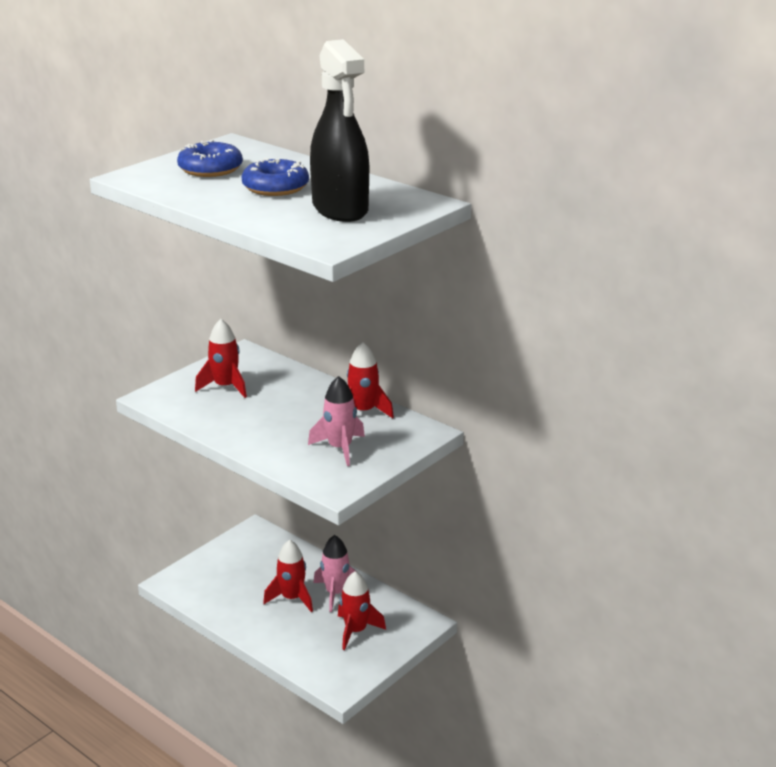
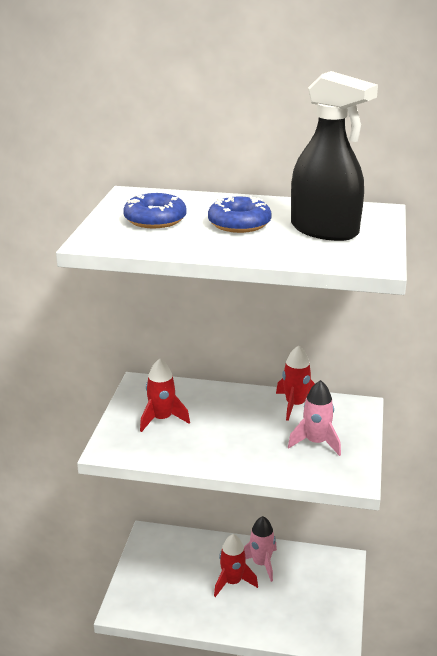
camera: 30 degrees left, 0 degrees up
(356, 631) = (305, 589): red rocket -> none

